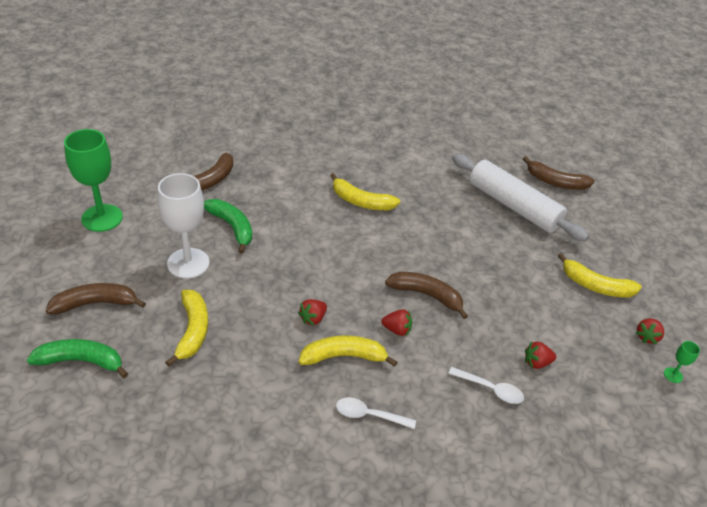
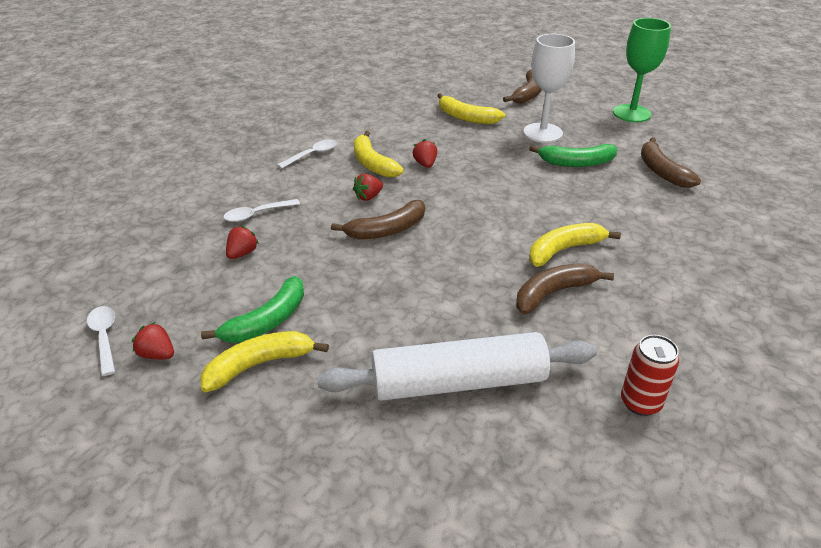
camera: 130 degrees right, 5 degrees down
(81, 361) = (477, 81): green banana -> green banana (267, 321)
(344, 356) = (372, 163): yellow banana -> yellow banana turned 120 degrees clockwise
(456, 148) = (640, 402): none -> red can
(555, 182) = (474, 481): brown banana -> brown banana (553, 293)
(647, 337) = (157, 354): red strawberry -> red strawberry turned 45 degrees counterclockwise
(673, 375) = (104, 337): green goblet -> white spoon

